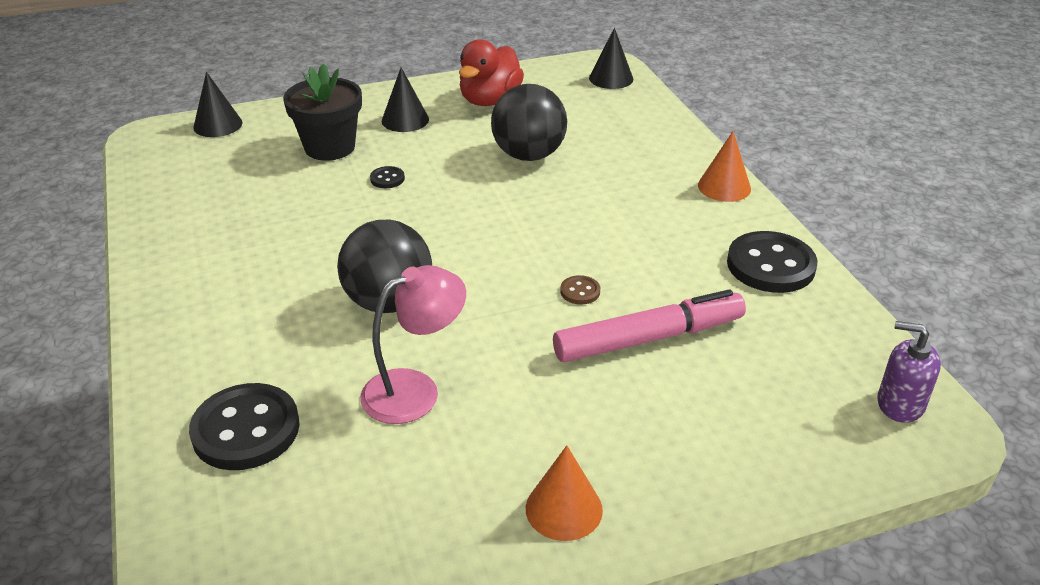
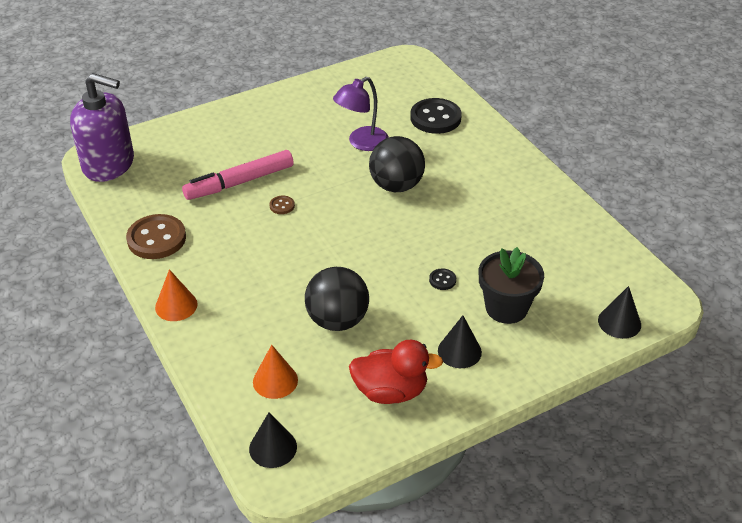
camera: 170 degrees right, 5 degrees up
(415, 390) = (361, 143): pink lamp -> purple lamp
(490, 100) = (391, 391): red duck -> red duck turned 75 degrees clockwise
(564, 509) = (279, 106): orange cone -> orange cone (275, 381)
(770, 265) = (156, 239): black button -> brown button
(900, 404) = (109, 164): purple soap dispenser -> purple soap dispenser, size x2.01

